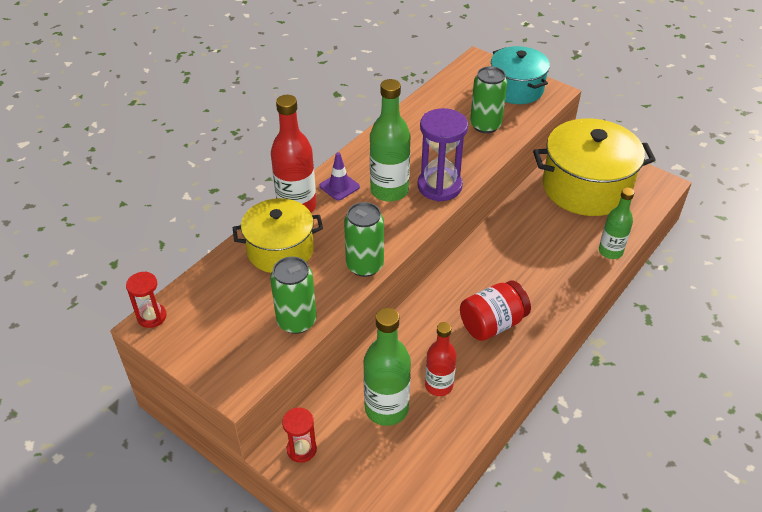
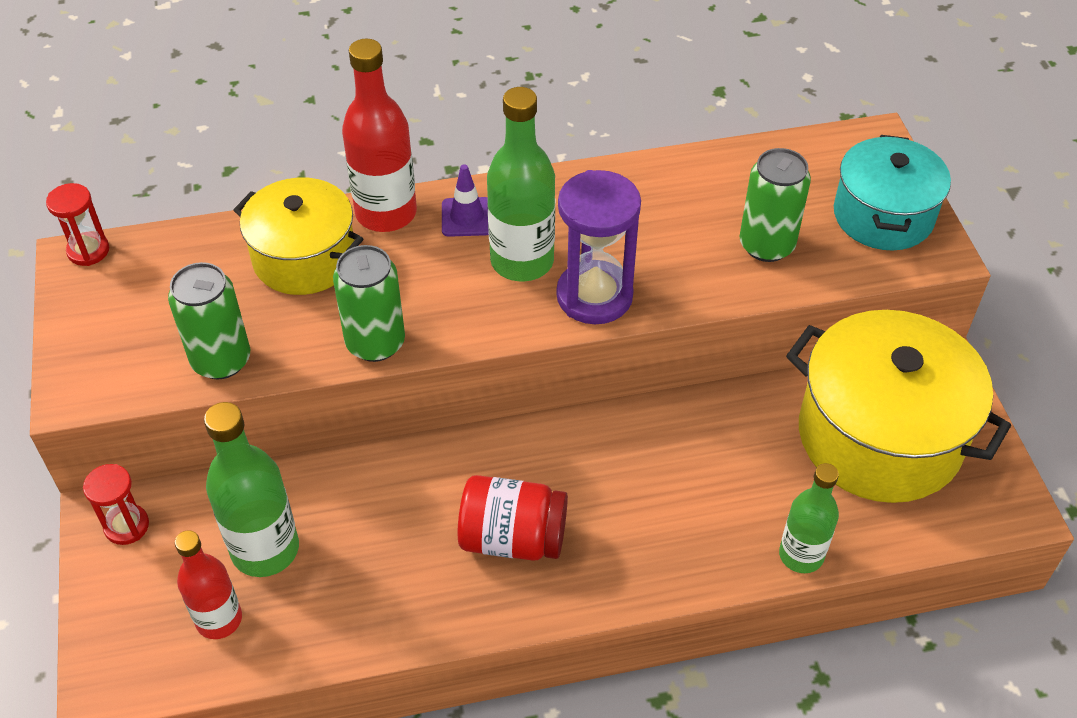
camera: 40 degrees right, 5 degrees up
(439, 385) = (355, 568): red bottle -> red bottle (219, 619)

